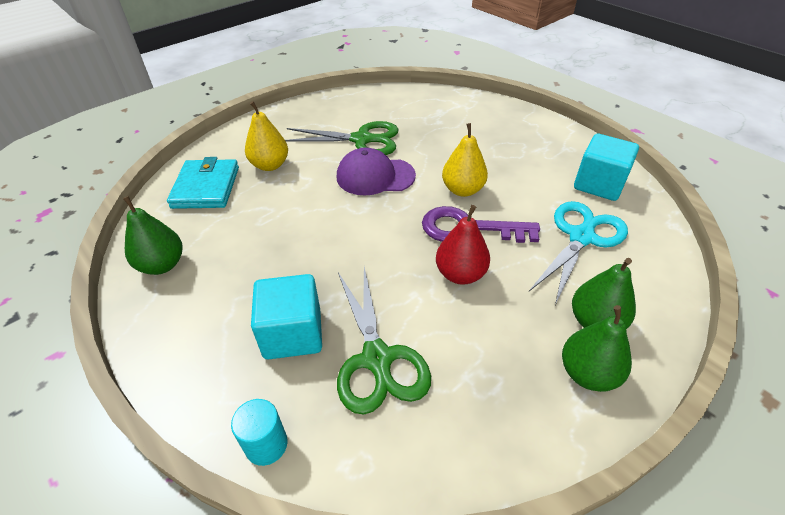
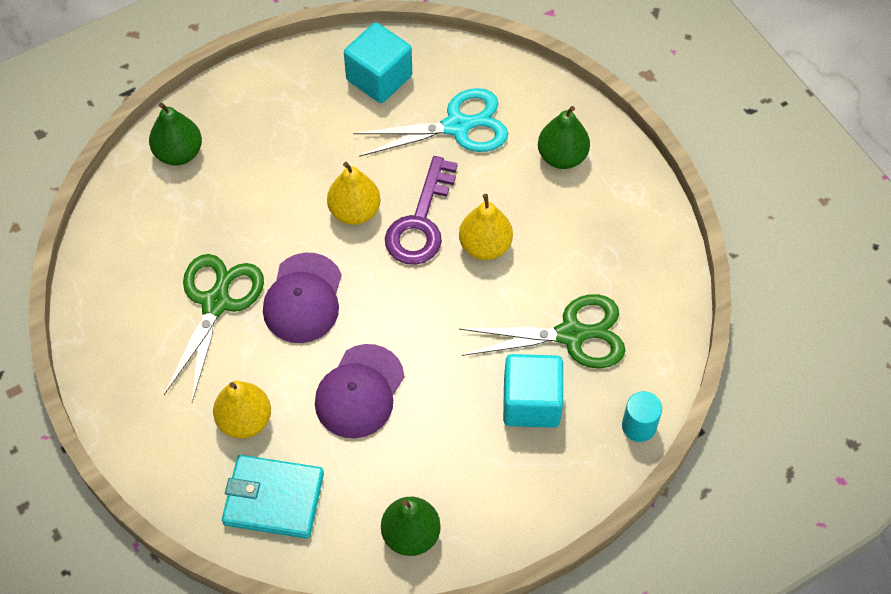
camera: 80 degrees left, 15 degrees up
(297, 216) = (359, 392): none -> purple cap
(460, 274) = (485, 246): red pear -> yellow pear
(581, 237) = (457, 126): turquoise scissors -> turquoise scissors turned 120 degrees clockwise
(587, 373) = (611, 182): green pear -> green pear (179, 153)

